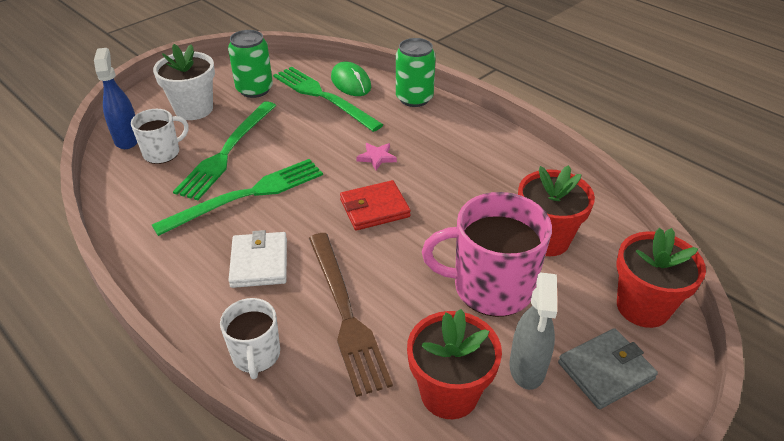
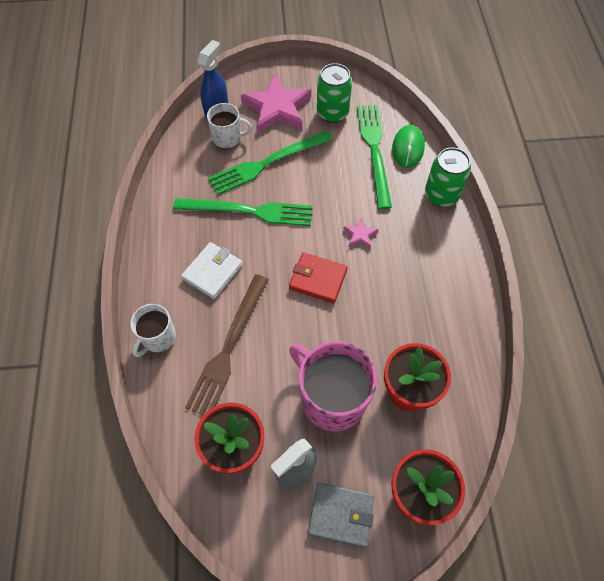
camera: 40 degrees right, 20 degrees up
(194, 109) = (277, 108): white flower pot -> pink star

